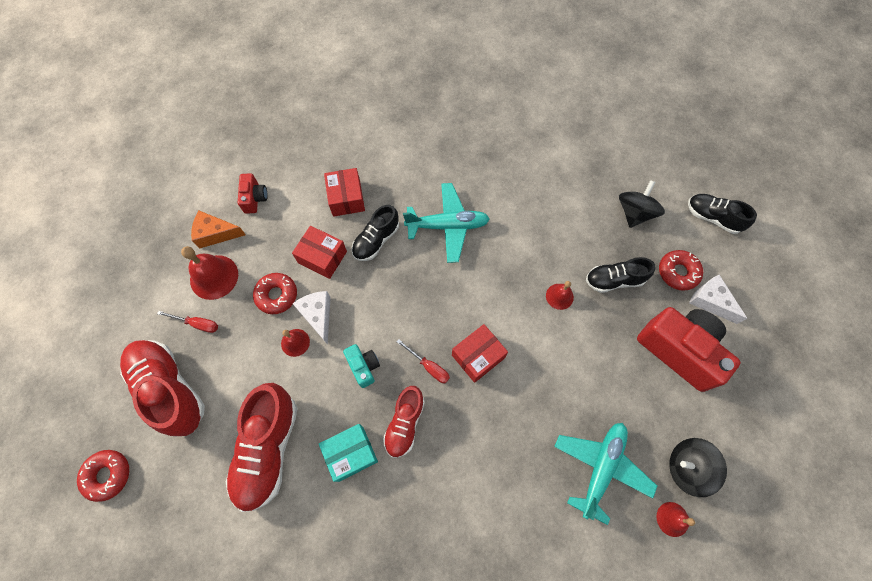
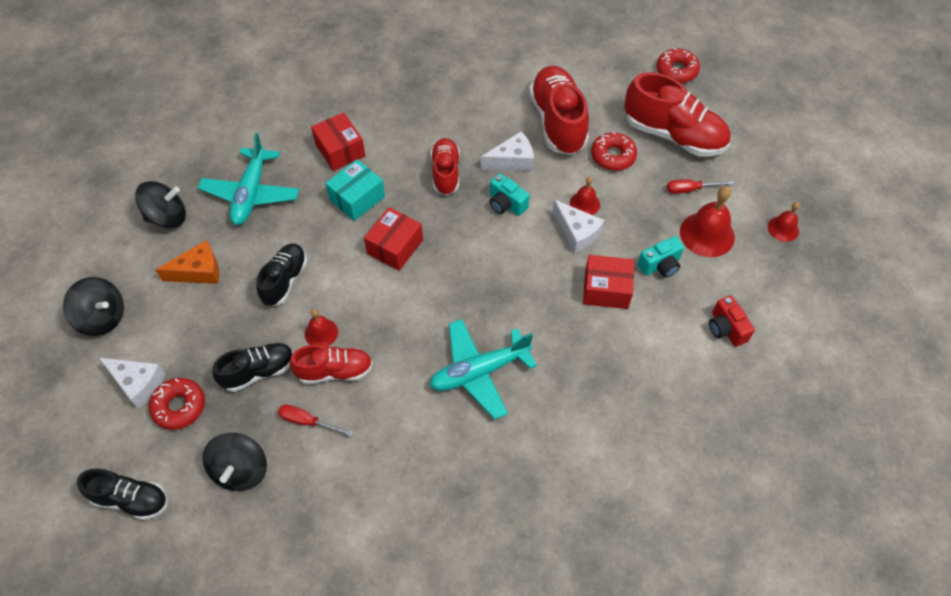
camera: 160 degrees right, 10 degrees down
(216, 234) = (739, 276): orange cheese -> orange cheese (198, 271)
(269, 263) = (660, 265): none -> turquoise camera
(277, 295) = (630, 237): red donut -> red donut (613, 156)
(335, 415) = (512, 161): none -> white cheese
(346, 198) = (618, 365): red box -> red box (340, 150)
(351, 453) = (484, 139): turquoise box -> turquoise box (357, 198)
(376, 240) = (556, 327): black shoe -> black shoe (285, 280)
(429, 367) = (442, 223): red screwdriver -> red screwdriver (307, 421)
(555, 261) = (335, 371): none -> red shoe
(672, 519) = (181, 177): red bell -> red bell (783, 228)
(679, 350) = (176, 318): red camera -> none
(744, 372) = (102, 317): none -> black spinning top

